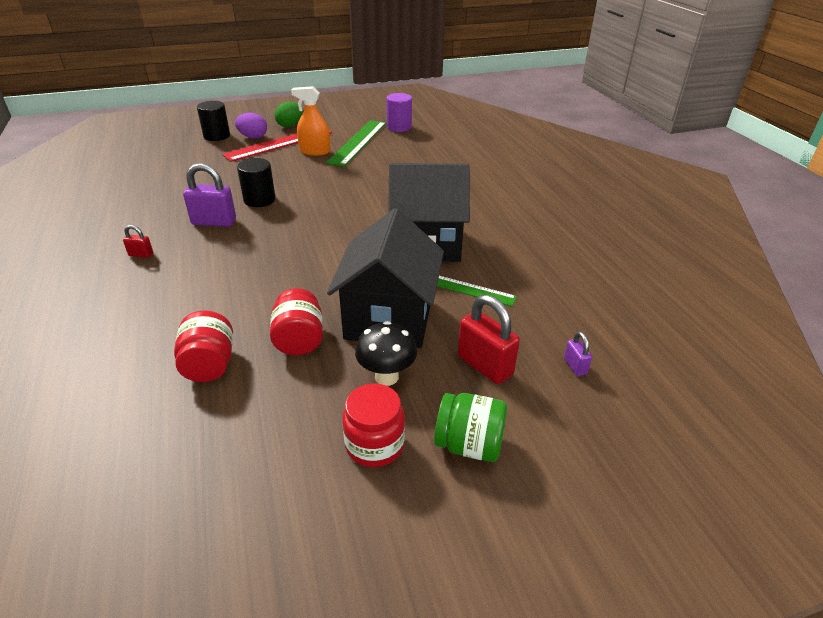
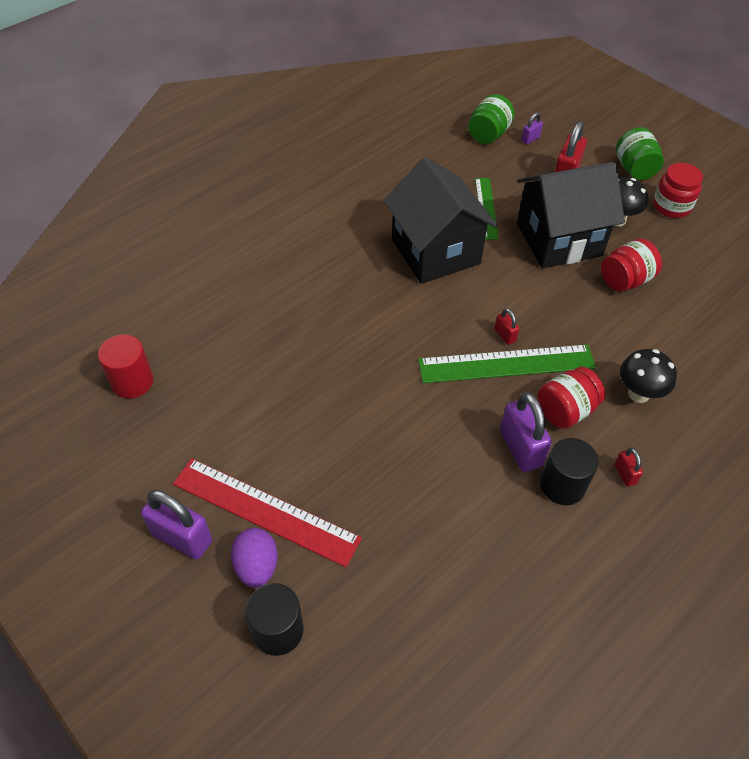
camera: 115 degrees left, 15 degrees up
(184, 290) = (638, 394): none -> black mushroom
(209, 364) = (693, 319): red jar -> red jar (565, 410)
(259, 200) = (444, 433): black cylinder -> black cylinder (562, 485)
(290, 125) = (182, 538): green egg -> purple padlock
(308, 247) = (505, 335): none -> red padlock
(315, 151) = (272, 447): orange spray bottle -> none
(357, 142) = (213, 409): green ruler -> green ruler (506, 364)
(399, 127) = (132, 382): purple cylinder -> red cylinder
(595, 334) = (488, 134): none -> green jar

